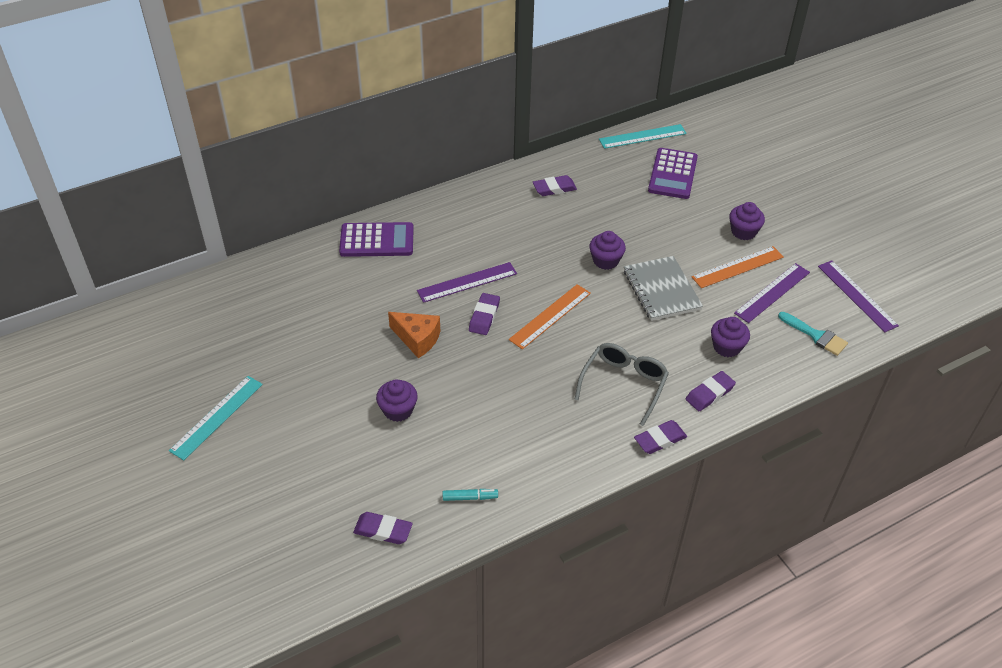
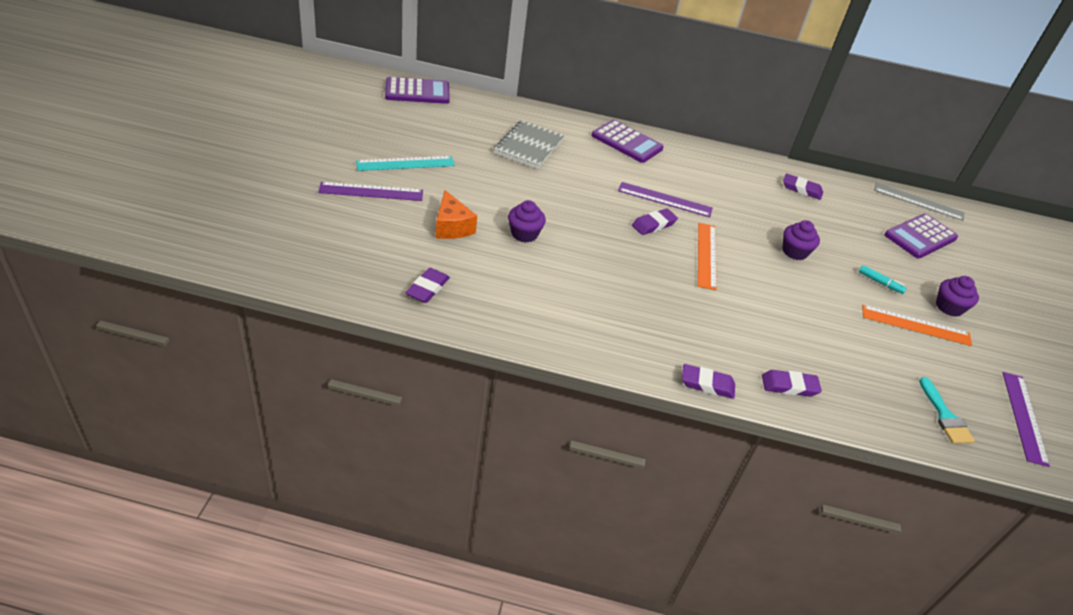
camera: 35 degrees right, 5 degrees down
(130, 323) = (417, 92): none -> purple calculator
(383, 530) = (427, 288): purple eraser -> purple eraser turned 60 degrees clockwise
(417, 339) = (588, 206): orange cheese -> orange cheese (452, 227)
(470, 497) = (511, 313): turquoise marker -> turquoise marker (880, 283)
(550, 316) = (706, 255): orange ruler -> orange ruler turned 75 degrees counterclockwise
(624, 384) = (718, 331): grey glasses -> none
(642, 136) = (918, 201): turquoise ruler -> grey ruler
(661, 290) = (823, 297): grey notebook -> grey notebook (528, 146)
(726, 347) = (843, 367): purple cupcake -> none
(772, 292) = (932, 361): purple ruler -> purple ruler (371, 191)

